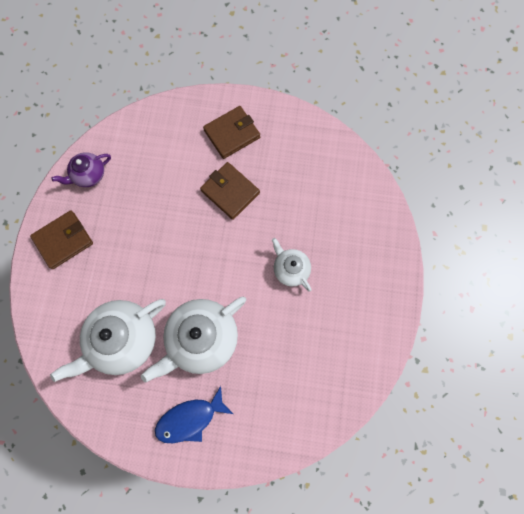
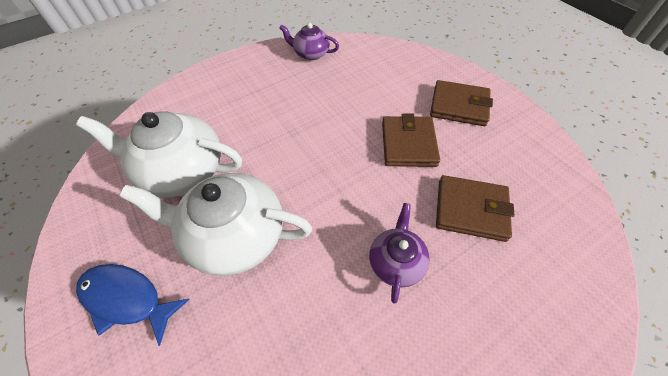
camera: 50 degrees right, 20 degrees down
(63, 240) = (242, 75): brown wallet -> brown wallet (471, 210)
(290, 269) = (396, 262): white teapot -> purple teapot

